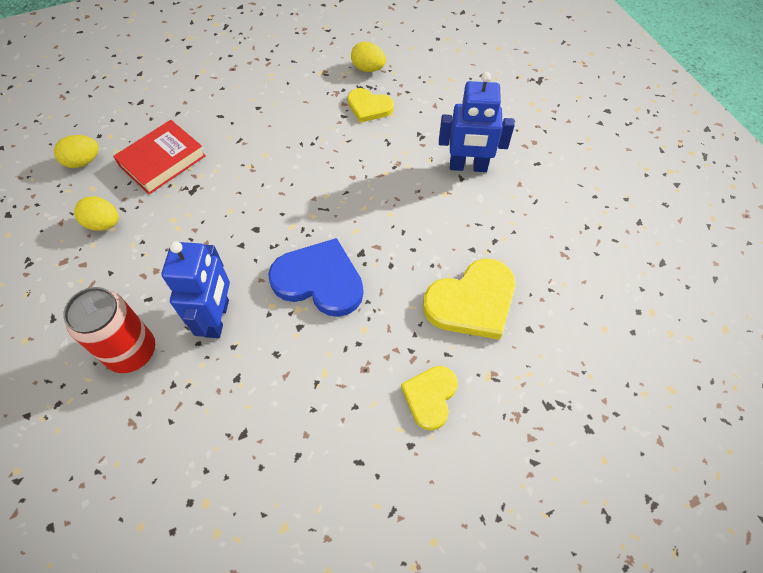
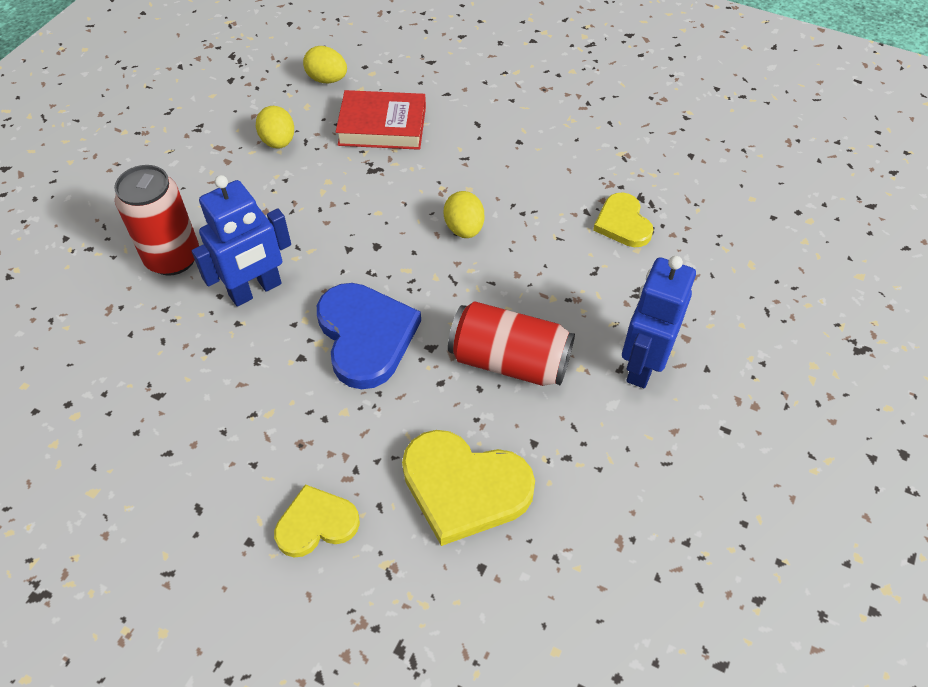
camera: 50 degrees right, 5 degrees down
(368, 69) = (674, 186): yellow egg -> yellow egg (464, 229)
(408, 222) = (509, 361): none -> red can
(468, 166) = (642, 364): blue robot -> blue robot turned 60 degrees clockwise

